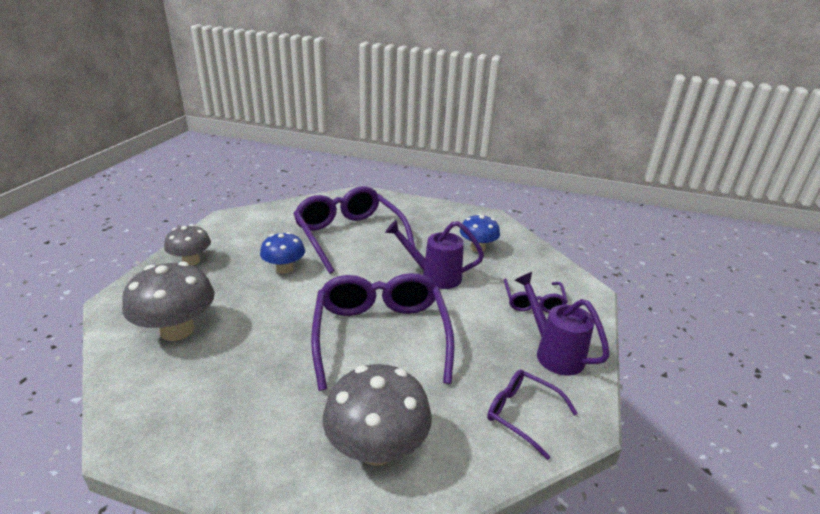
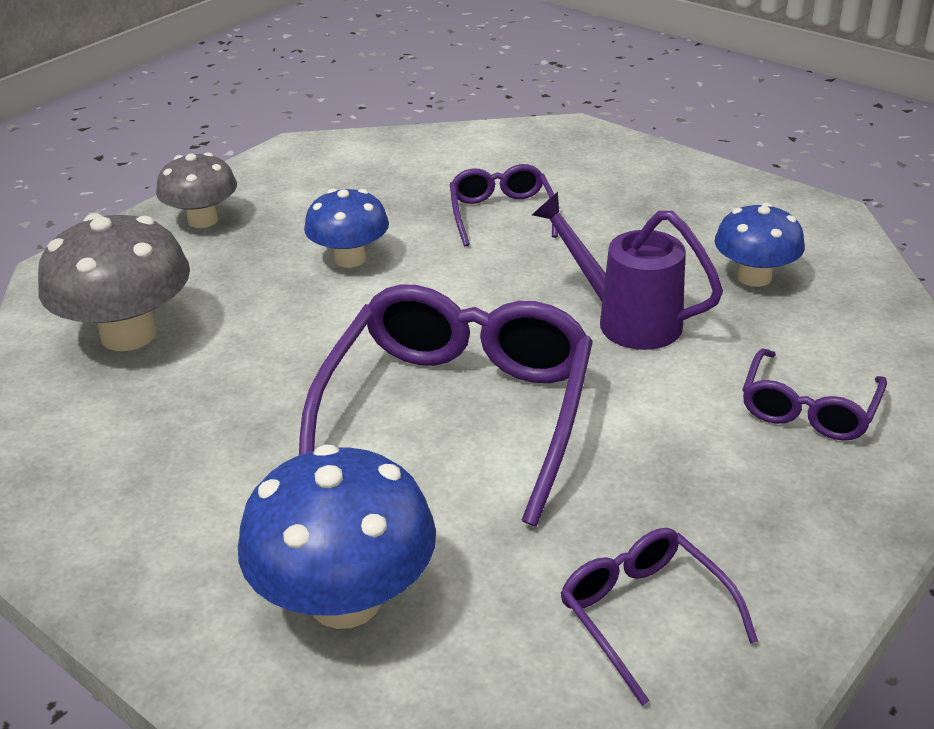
camera: 25 degrees right, 5 degrees up
(349, 236) = (501, 214): purple glasses -> purple glasses, size x0.50
(377, 448) = (345, 600): grey mushroom -> blue mushroom
(553, 352) = (787, 517): purple watering can -> none

